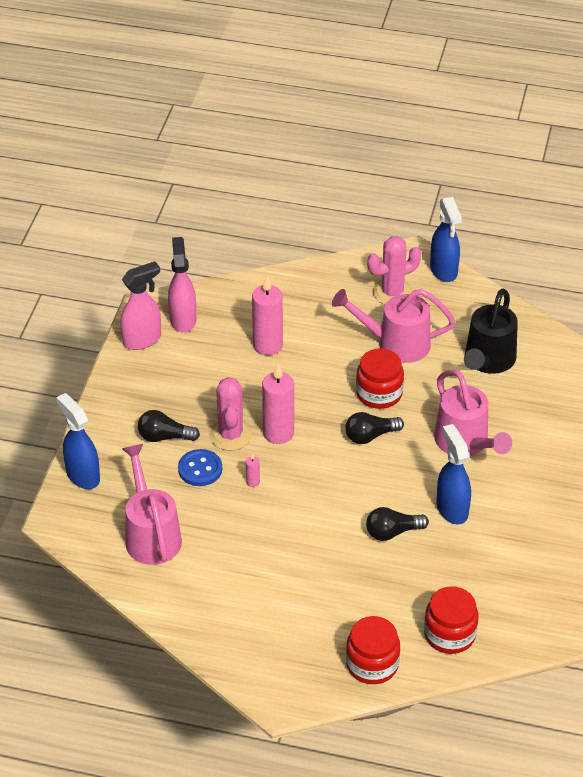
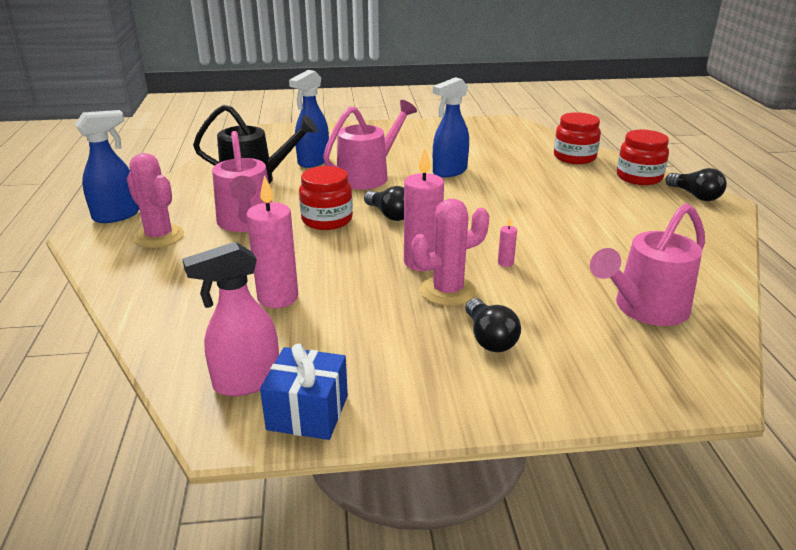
camera: 110 degrees left, 15 degrees down
(82, 475) = (617, 392): blue spray bottle -> blue spray bottle (313, 161)
(142, 340) = (308, 412): pink spray bottle -> blue gift
(200, 469) = (517, 299): blue button -> none
(392, 532) = (498, 189): black light bulb -> black light bulb (695, 196)

